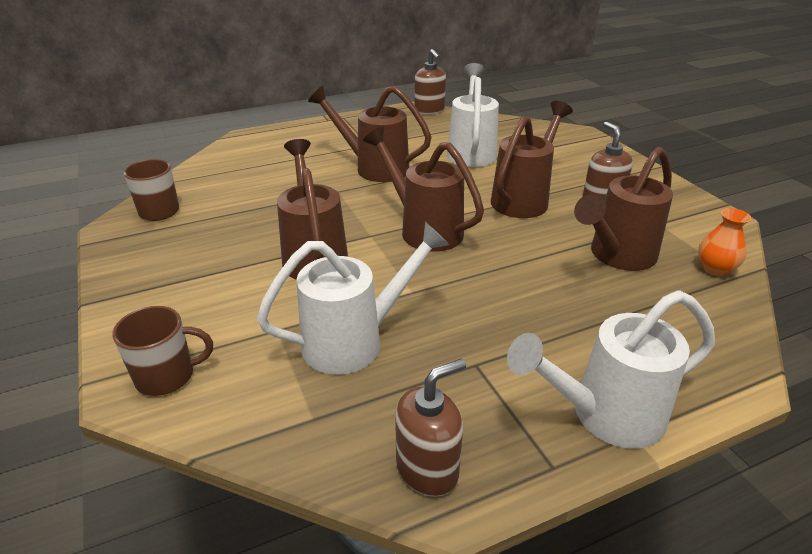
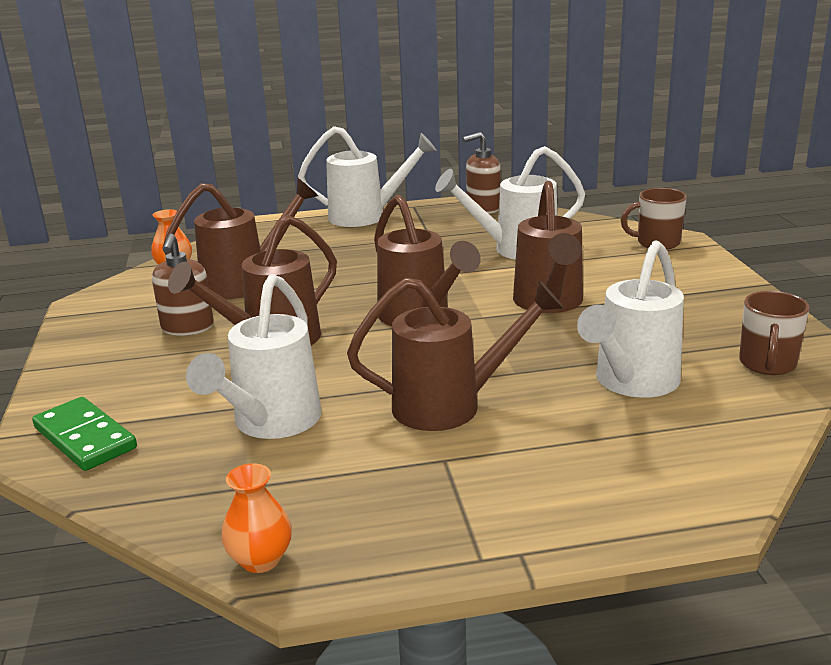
camera: 165 degrees left, 10 degrees down
(261, 190) = (631, 383): none -> white watering can
(374, 168) = (450, 405): brown watering can -> brown watering can turned 45 degrees counterclockwise
(429, 110) = (260, 560): brown soap dispenser -> orange vase
(562, 138) = (84, 438): none -> green domino

